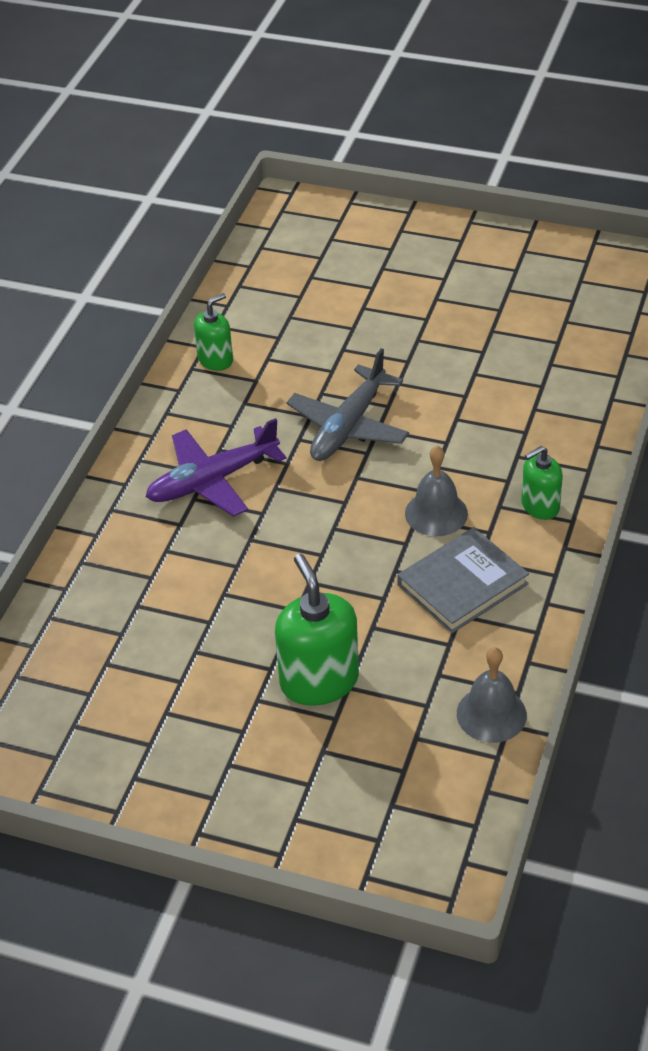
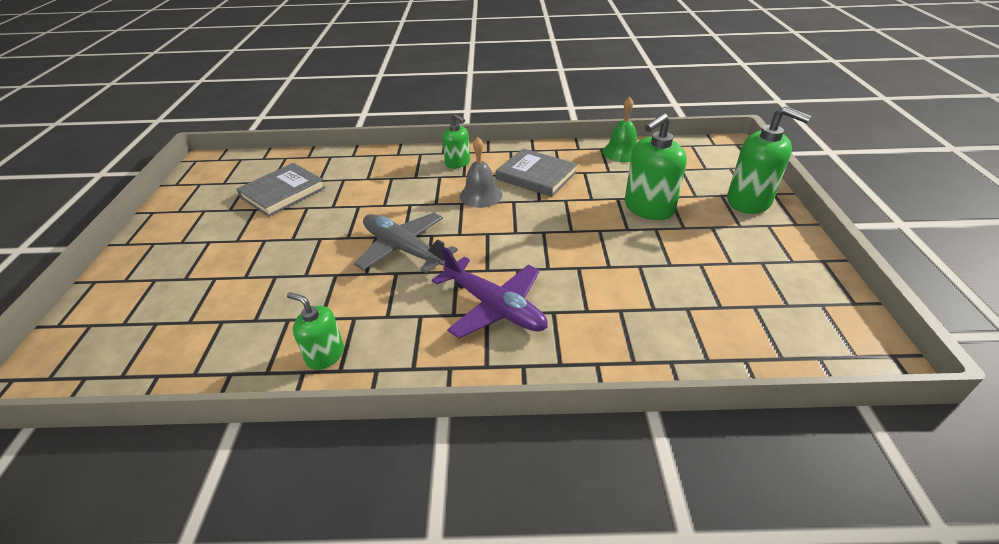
camera: 110 degrees left, 5 degrees down
(276, 809) = (749, 201): none -> green soap dispenser
(349, 426) = (404, 249): grey plane -> grey plane turned 150 degrees counterclockwise
(491, 714) = (621, 152): grey bell -> green bell
(530, 331) = (283, 192): none -> grey book

